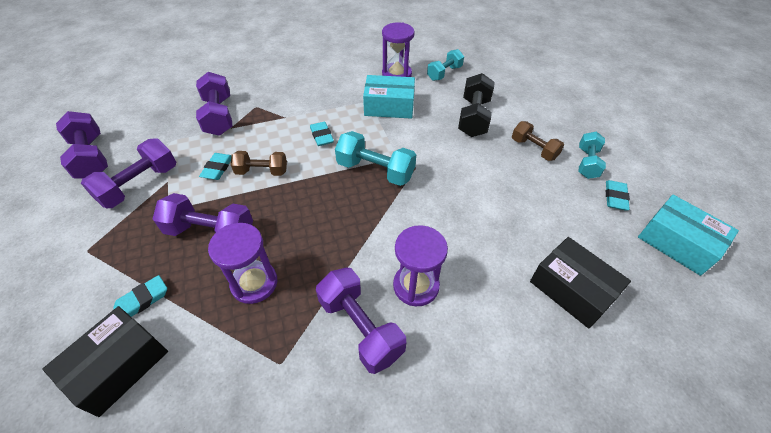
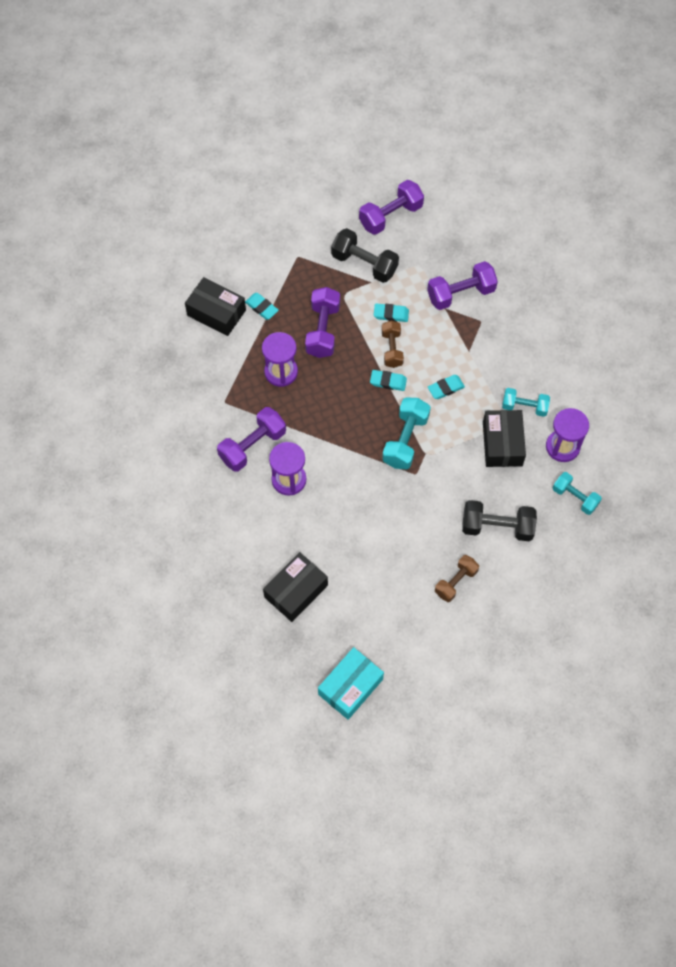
camera: 85 degrees right, 15 degrees up
(139, 185) = (364, 264): purple dumbbell -> black dumbbell
(389, 106) = (502, 443): turquoise box -> black box
(587, 163) = (442, 630): turquoise dumbbell -> turquoise dumbbell (524, 407)
(615, 197) = (398, 647): turquoise eraser -> turquoise eraser (388, 381)

